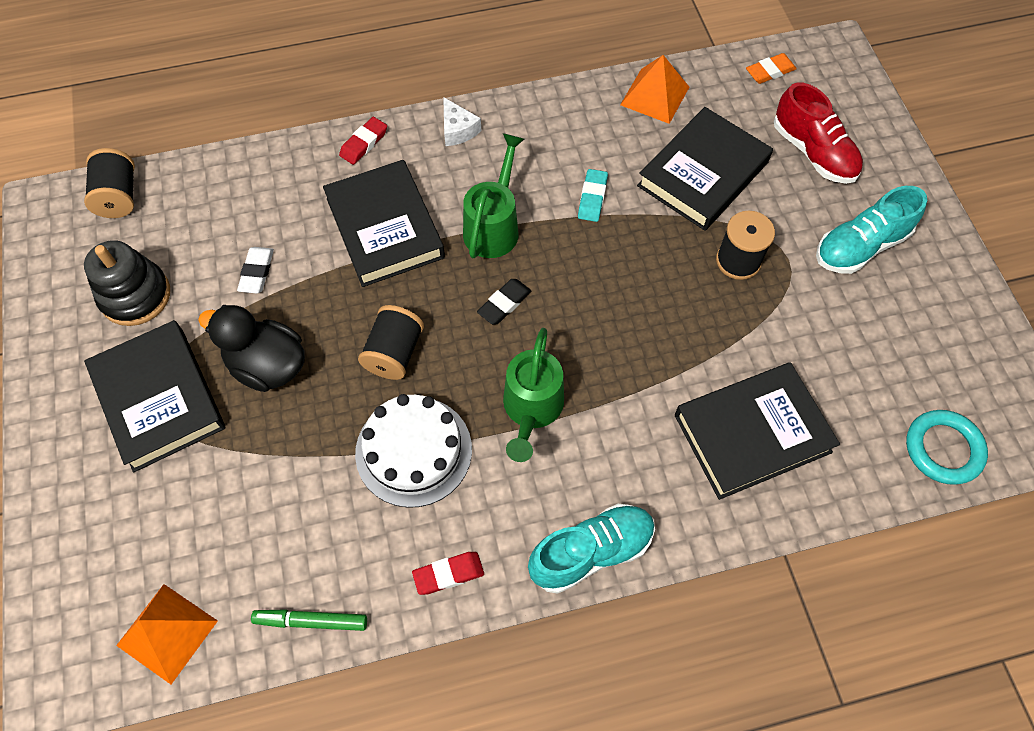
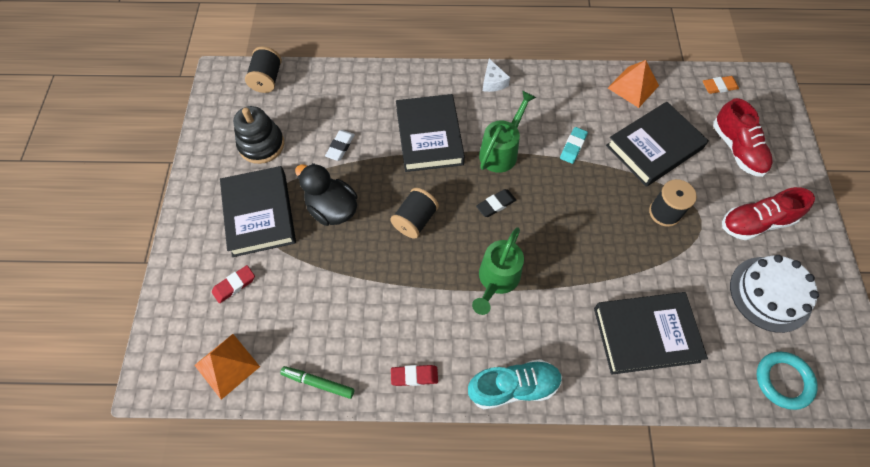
camera: 15 degrees right, 0 degrees up
(364, 143) = (429, 78): red eraser -> red eraser (234, 285)
(413, 451) = (412, 288): white cake -> white cake (770, 294)
(860, 246) = (756, 222): turquoise shoe -> red shoe

